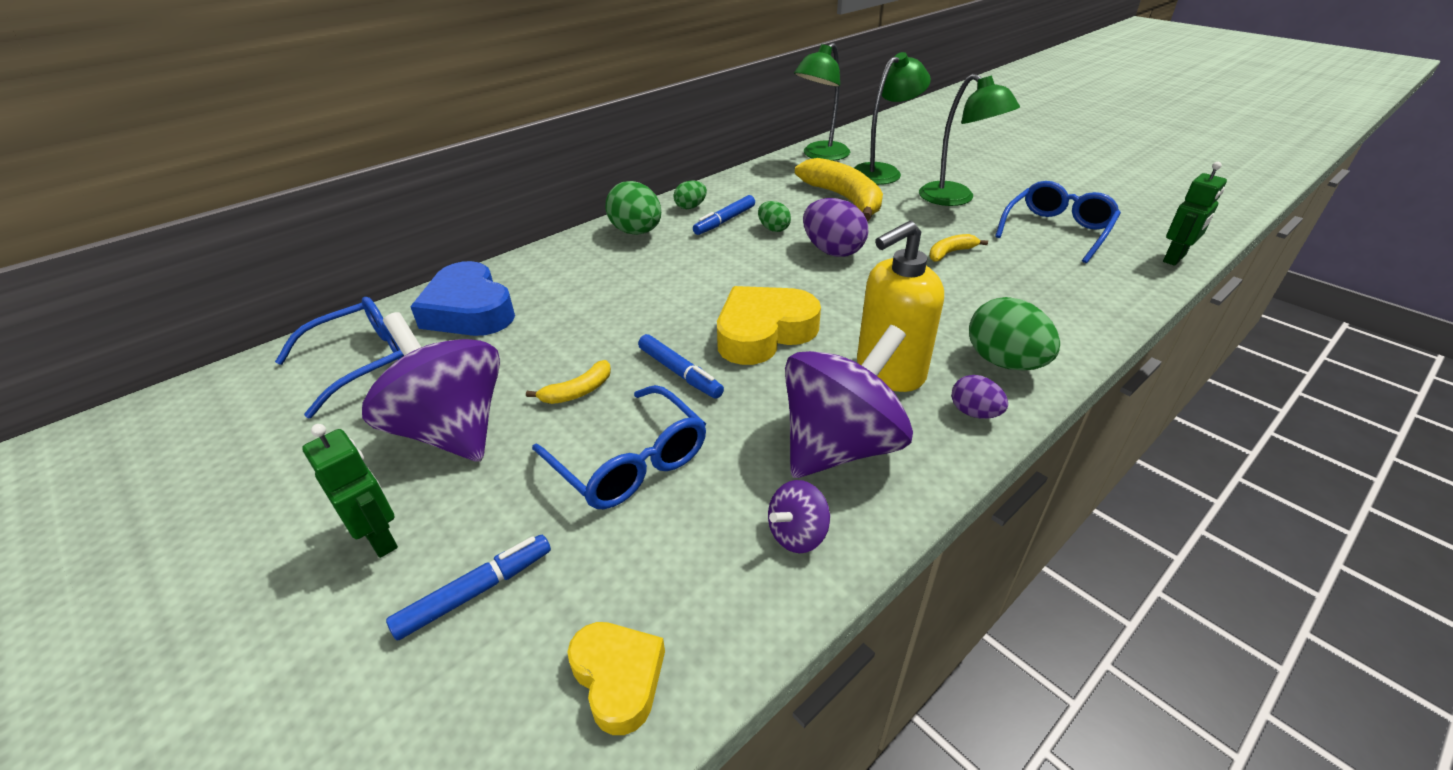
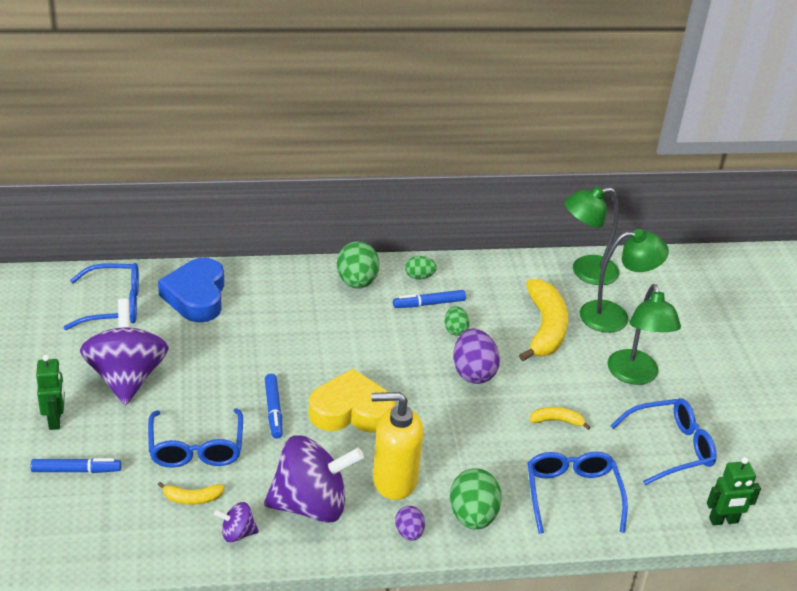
camera: 30 degrees right, 0 degrees up
(578, 391) = (208, 390): yellow banana -> yellow banana (192, 498)
(618, 678) = (103, 541): yellow heart -> none
(1049, 299) = (572, 495): none -> blue glasses

